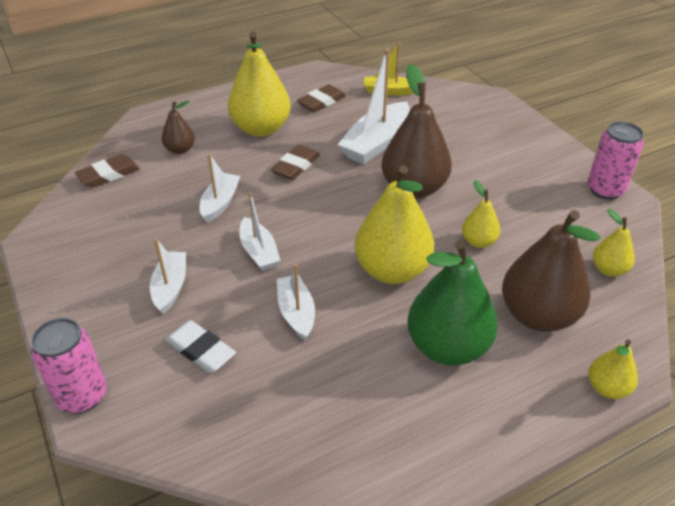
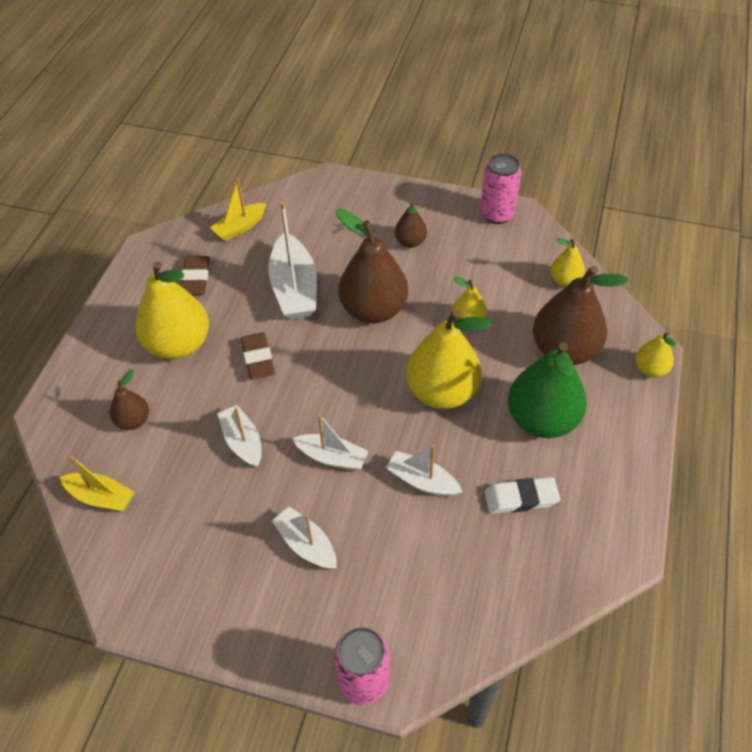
camera: 45 degrees left, 10 degrees up
(108, 174) = (101, 497): brown eraser -> yellow boat
(201, 350) = (396, 569): white eraser -> white eraser (521, 498)
(502, 166) = (410, 242): none -> brown pear

